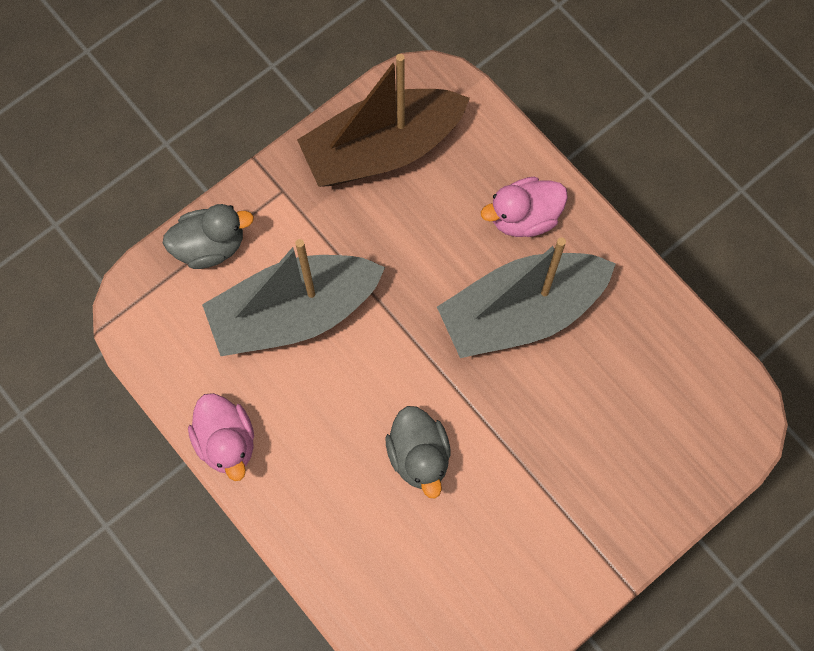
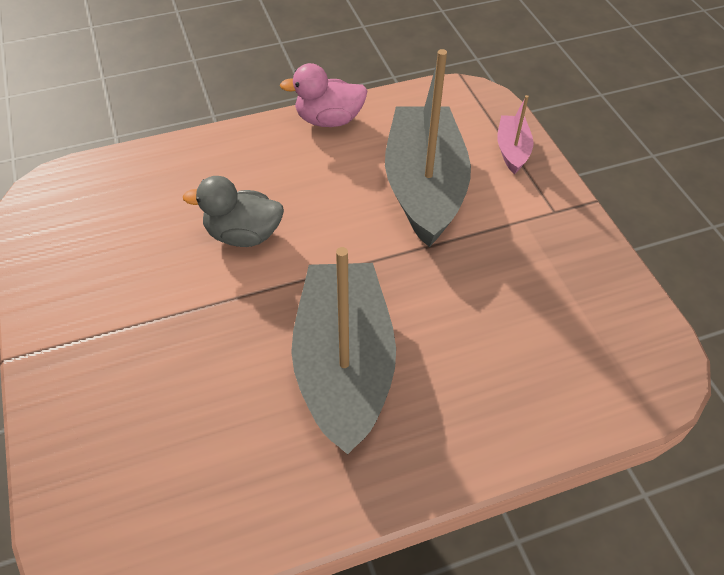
camera: 110 degrees right, 20 degrees down
(210, 246) = (512, 150): grey duck -> pink boat
(382, 149) = (583, 302): brown boat -> none
(524, 217) = (457, 409): pink duck -> none

